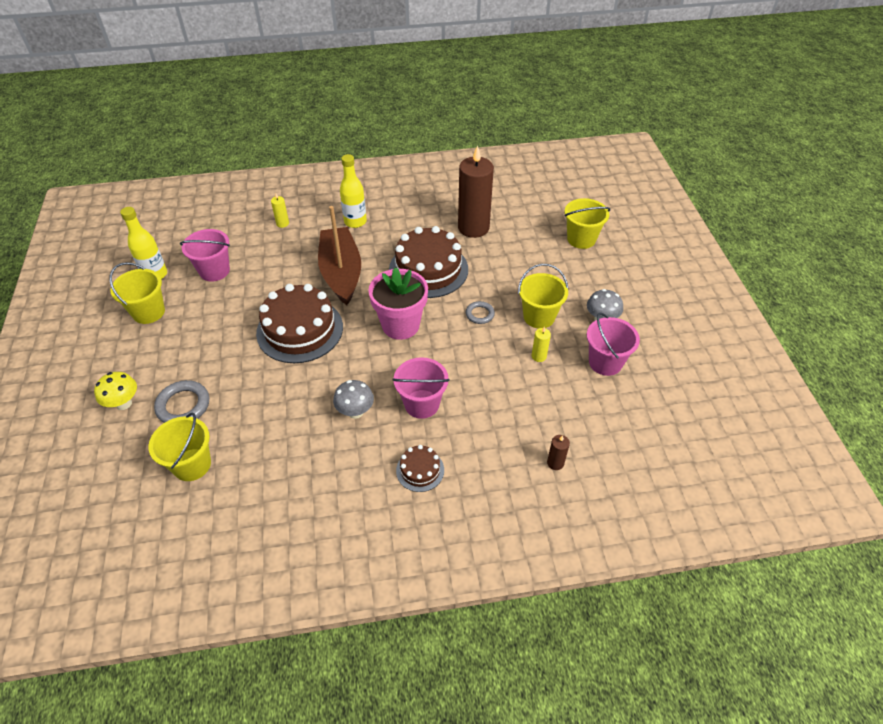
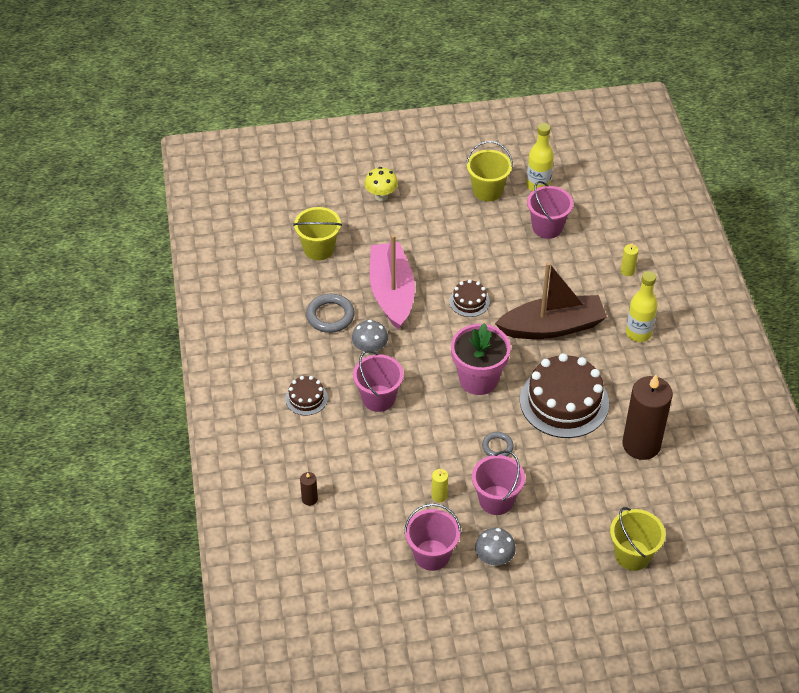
camera: 90 degrees right, 0 degrees up
(183, 405) = (378, 233): grey ring -> grey ring (330, 316)
(276, 393) = (391, 292): none -> pink boat
(300, 330) = (469, 301): brown cake -> brown cake, size x0.48
(539, 317) = (496, 500): yellow bucket -> pink bucket

